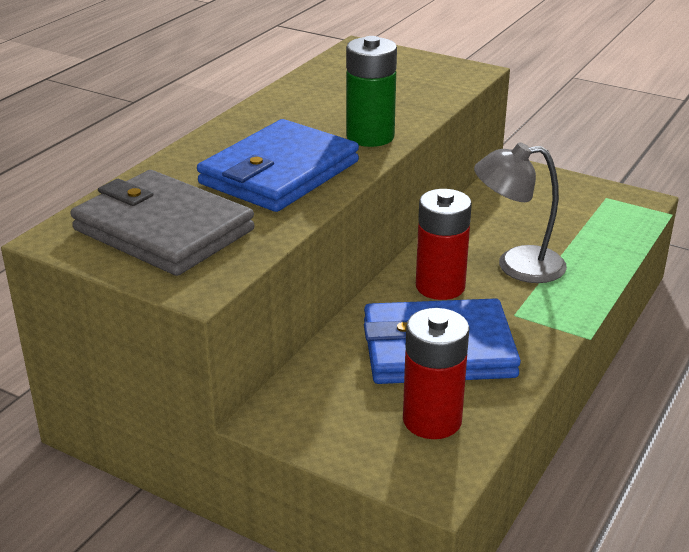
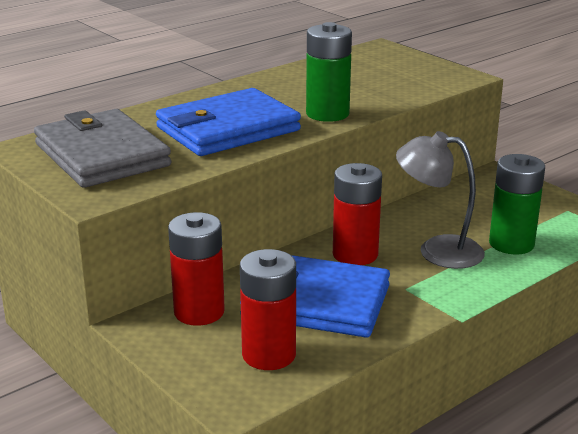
camera: 20 degrees right, 5 degrees down
(325, 388) = (199, 312): none -> red battery
(580, 244) = (511, 244): none -> green battery

